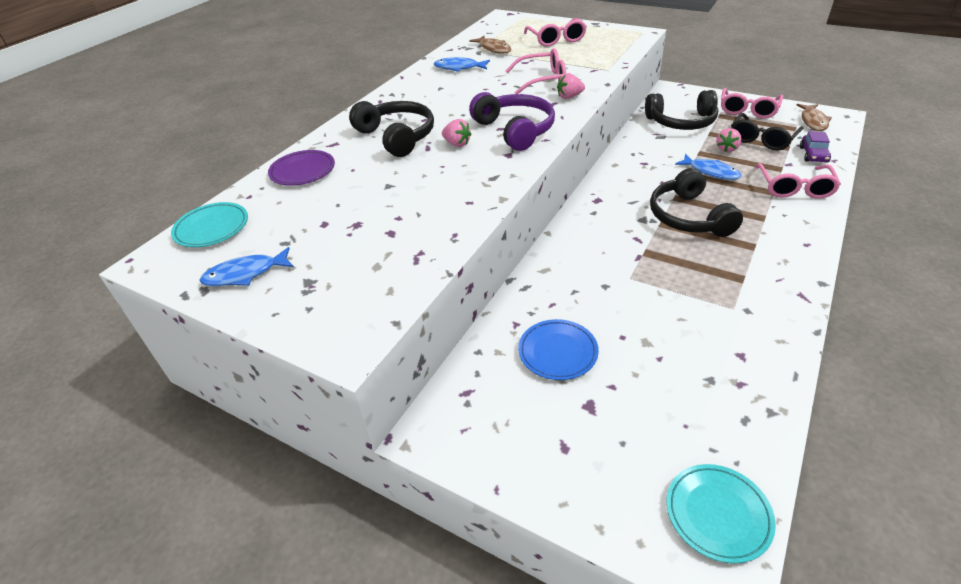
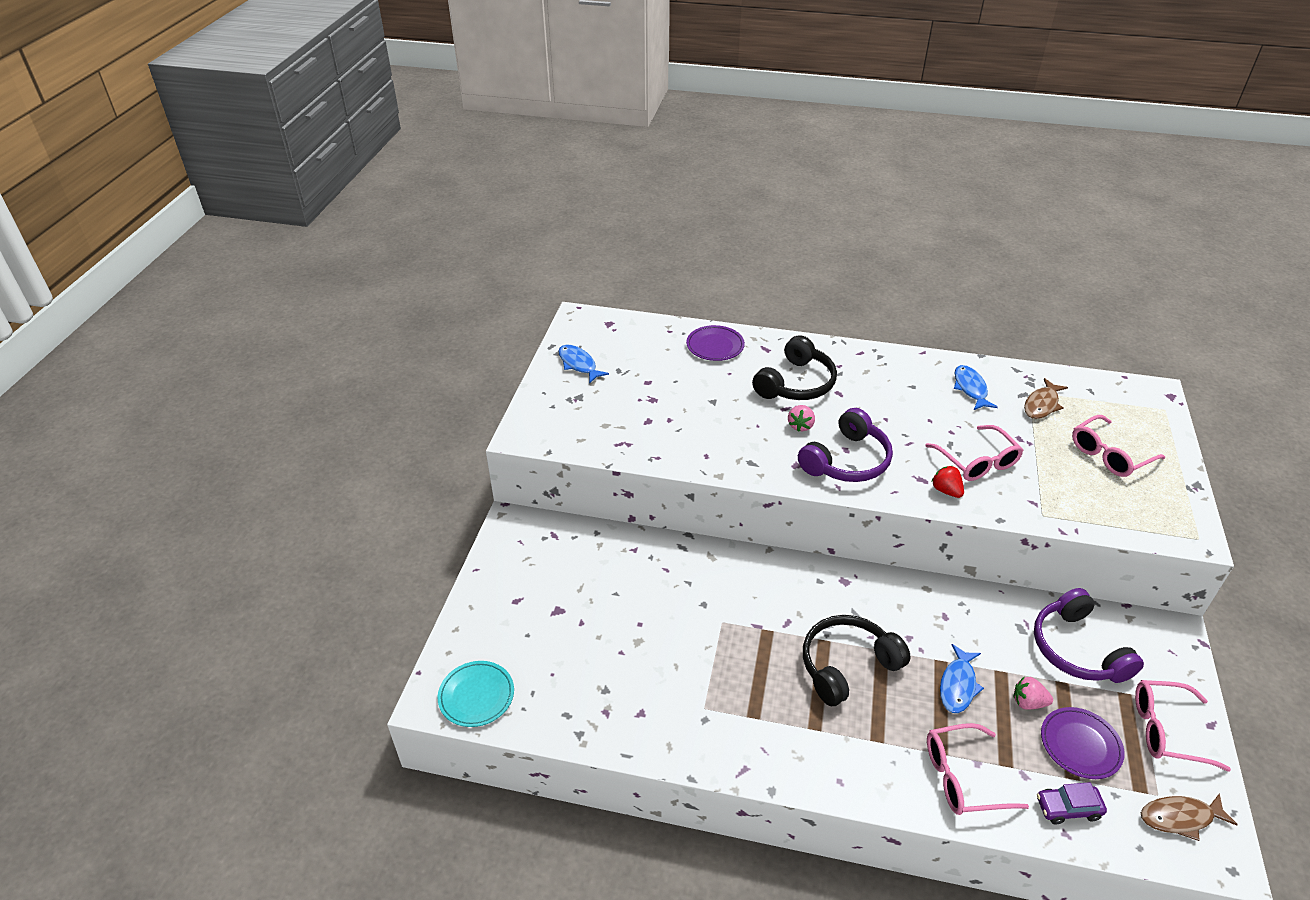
camera: 70 degrees right, 0 degrees up
(212, 228) = (624, 329): turquoise plate -> none
(557, 352) = (609, 582): blue plate -> none
(569, 97) = (946, 491): pink strawberry -> red strawberry
(681, 122) = (1076, 649): black headphones -> purple headphones
(762, 139) = (1080, 745): black glasses -> purple plate

